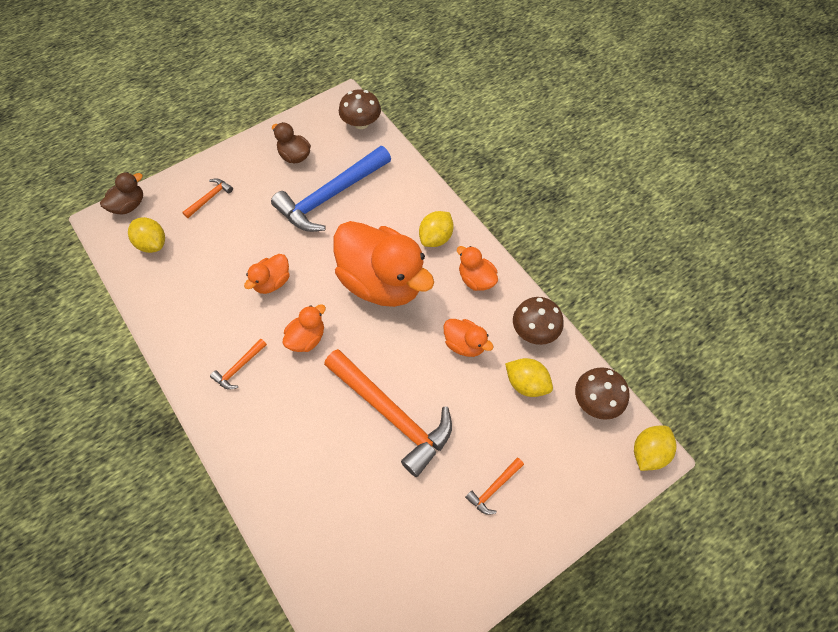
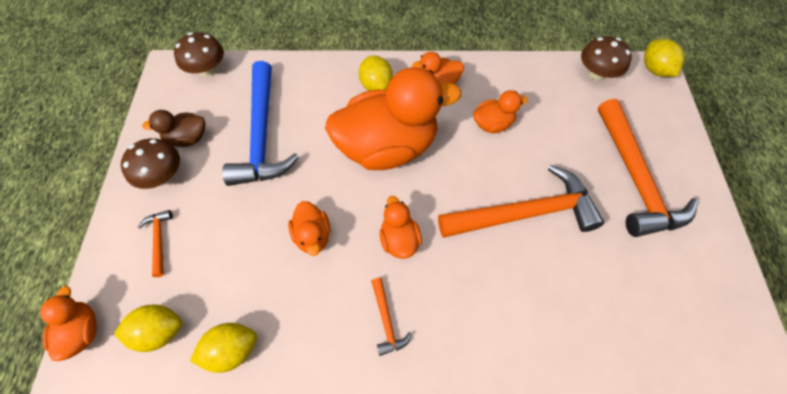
camera: 55 degrees left, 0 degrees up
(129, 205) = (82, 331): brown duck -> orange duck
(494, 488) = (635, 178): orange hammer -> orange hammer, size x2.35
(526, 384) = (555, 105): yellow lemon -> yellow lemon (232, 350)
(534, 331) = (512, 74): brown mushroom -> brown mushroom (163, 176)

